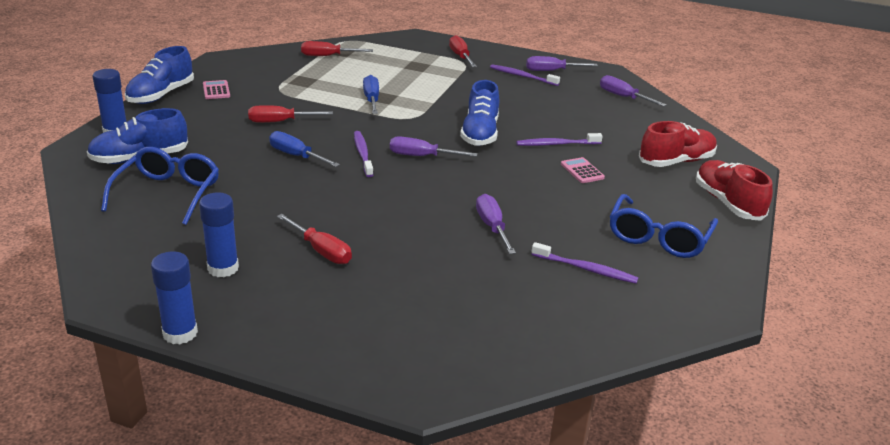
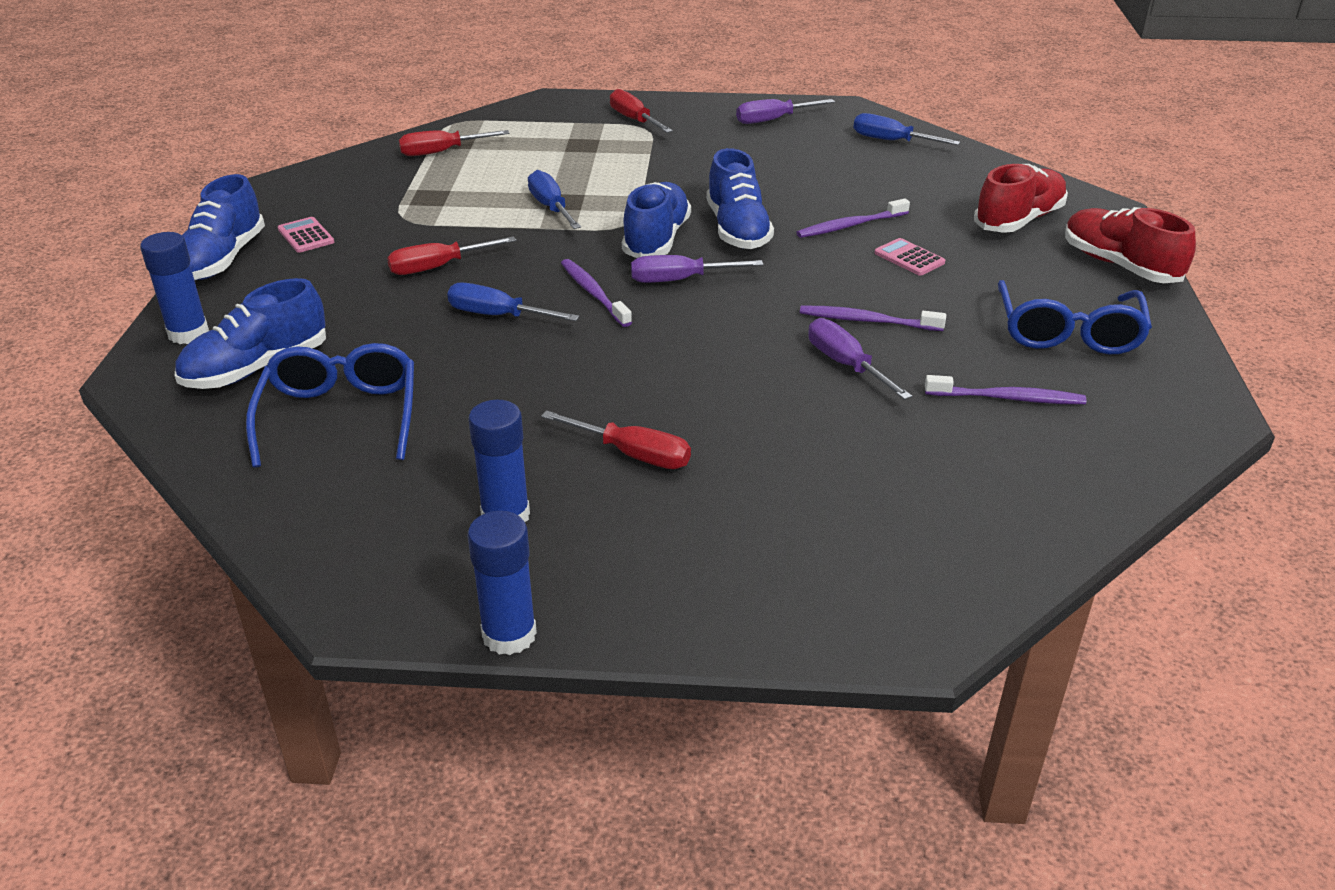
camera: 15 degrees left, 5 degrees up
(424, 130) = (656, 240): none -> blue shoe
(522, 76) = (738, 135): purple toothbrush -> purple toothbrush (867, 321)
(623, 97) = (892, 141): purple screwdriver -> blue screwdriver

